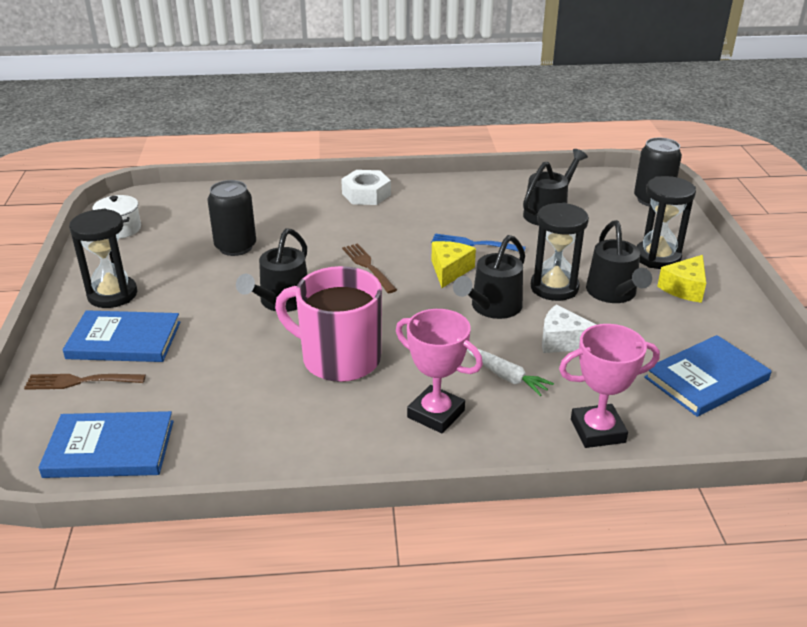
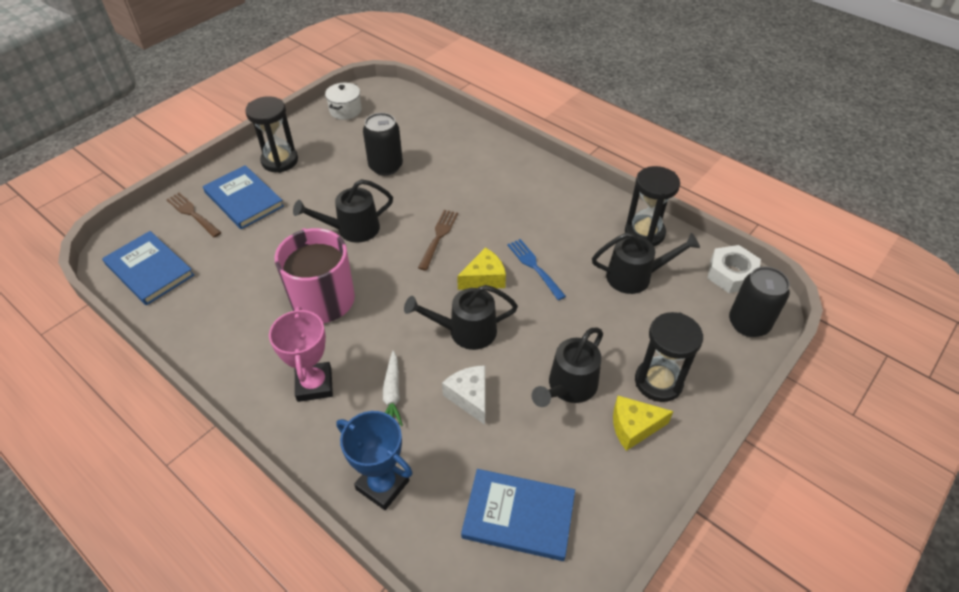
camera: 45 degrees right, 15 degrees up
(366, 194) = (525, 171): white nut -> white nut (731, 274)
(554, 288) = (533, 347): black hourglass -> black hourglass (644, 233)
(597, 431) = (382, 485): pink trophy -> blue trophy

